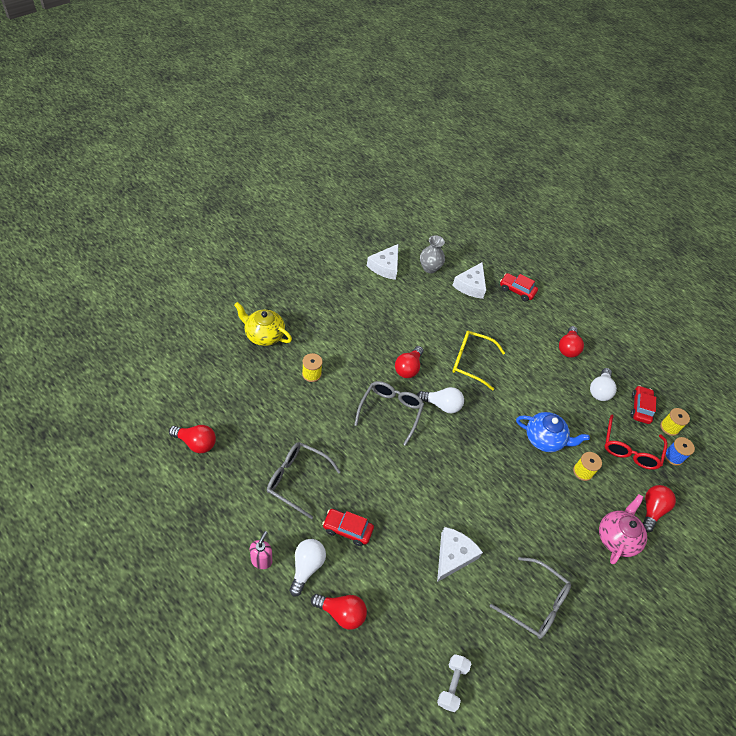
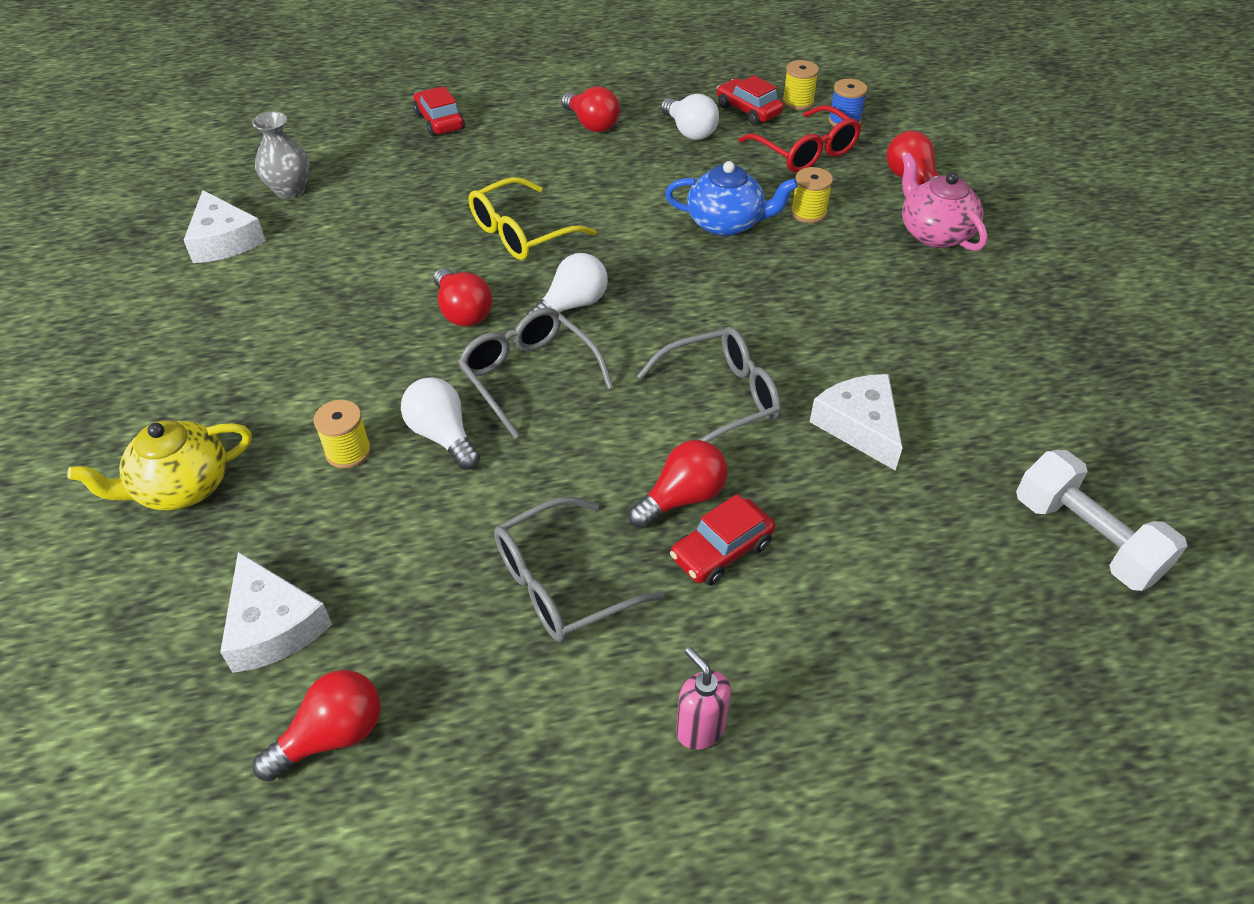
camera: 50 degrees left, 5 degrees down
(306, 567) = (760, 654): white light bulb -> white light bulb (442, 436)
(341, 613) = (884, 639): red light bulb -> red light bulb (682, 498)
(452, 685) = (1086, 538): white dumbbell -> white dumbbell, size x1.61
(471, 285) = (377, 162): white cheese -> white cheese (273, 626)
(517, 290) = (439, 121): red car -> red car turned 90 degrees clockwise
(535, 604) = (994, 368): grey glasses -> grey glasses (721, 398)
(544, 439) = (726, 223): blue teapot -> blue teapot turned 45 degrees clockwise

